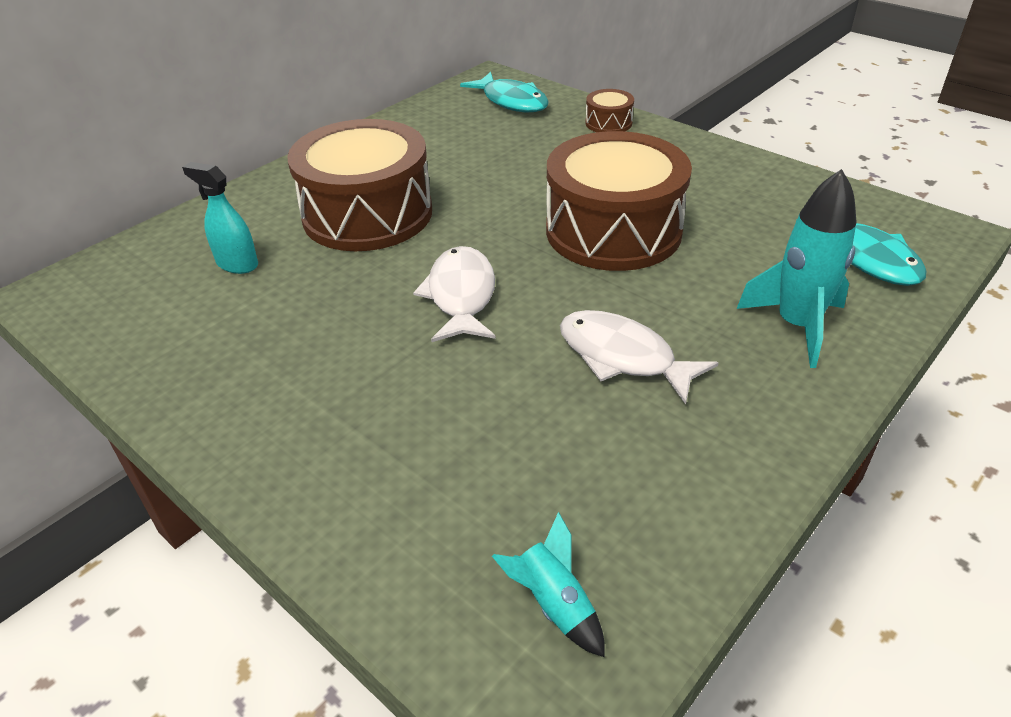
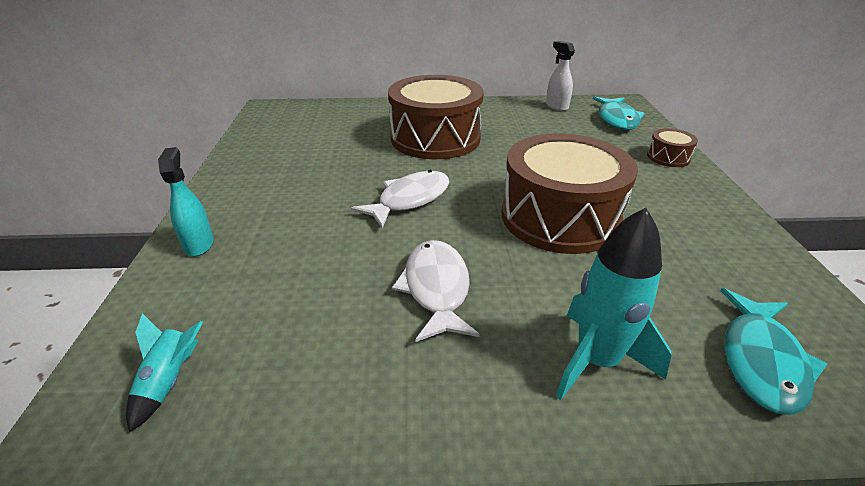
camera: 45 degrees right, 5 degrees down
(237, 264) = (344, 131): turquoise spray bottle -> turquoise spray bottle (199, 244)
(433, 111) = (556, 106): none -> white spray bottle

